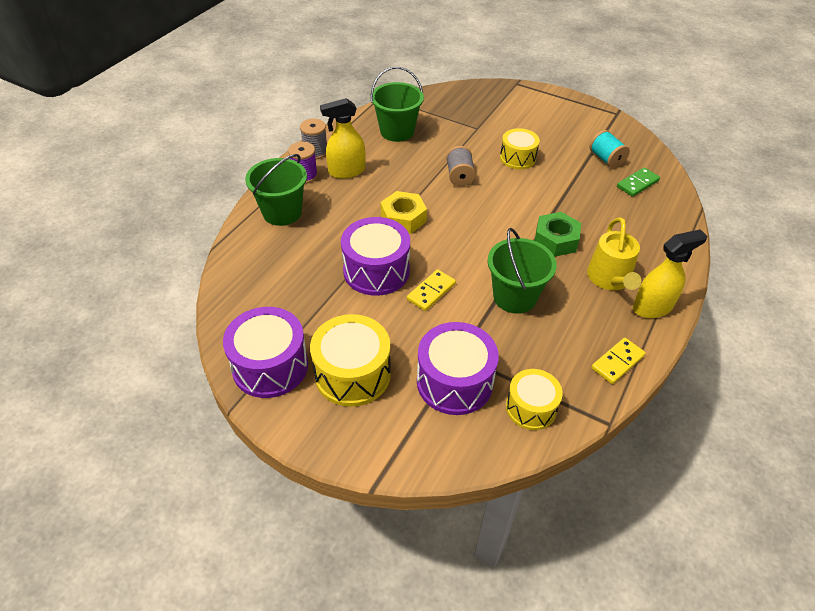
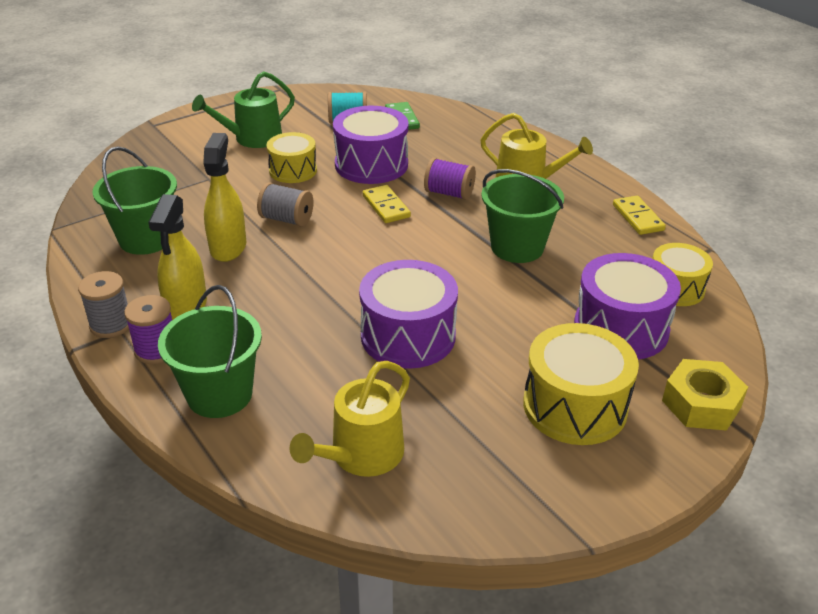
camera: 65 degrees left, 10 degrees down
(261, 285) = (361, 455): none -> yellow watering can
(270, 366) = (526, 483): purple drum -> purple drum (371, 164)
(403, 218) = (327, 286): yellow nut -> yellow nut (701, 404)
(431, 291) = (473, 303): yellow domino -> yellow domino (386, 206)
(540, 127) = (252, 138): none -> green watering can
(556, 240) = (449, 193): green nut -> purple spool
(652, 307) = (578, 174): yellow spray bottle -> yellow spray bottle (228, 247)

